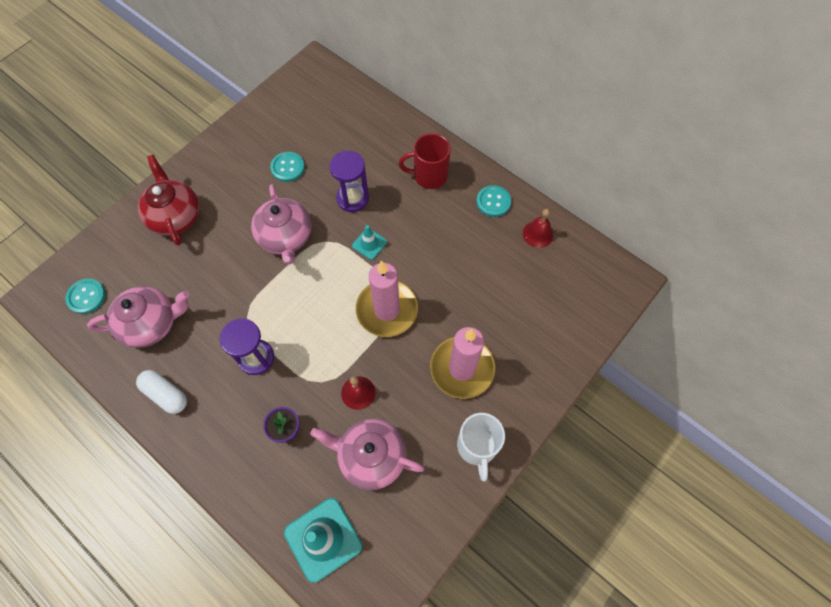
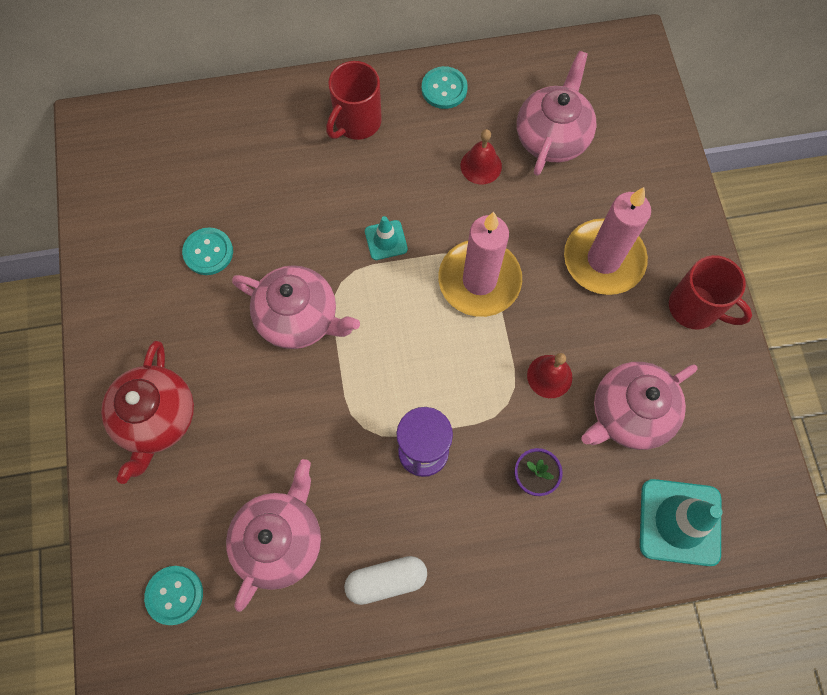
camera: 50 degrees left, 5 degrees up
(175, 216) = (157, 418): red teapot -> red teapot turned 105 degrees counterclockwise
(352, 198) = (313, 215): purple hourglass -> none
(477, 447) = (695, 308): white mug -> red mug
(518, 281) = (552, 137): none -> pink teapot
(537, 234) = (517, 79): red bell -> red bell (481, 166)

